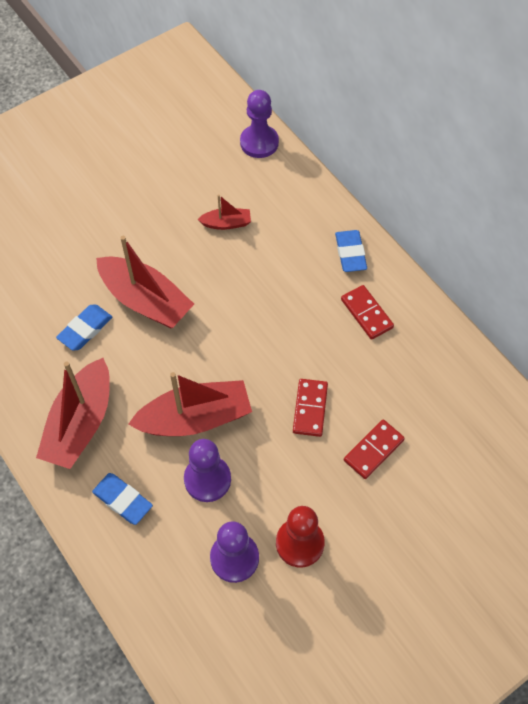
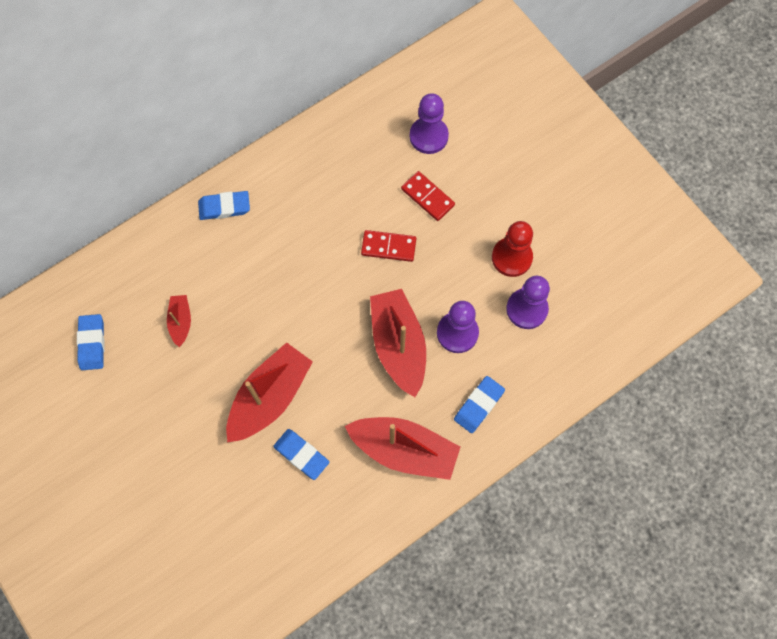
camera: 90 degrees left, 10 degrees up
(207, 157) = (92, 343): none -> blue eraser
(259, 142) = (78, 290): purple pawn -> purple pawn (428, 136)
(367, 313) = (292, 196): red domino -> none

